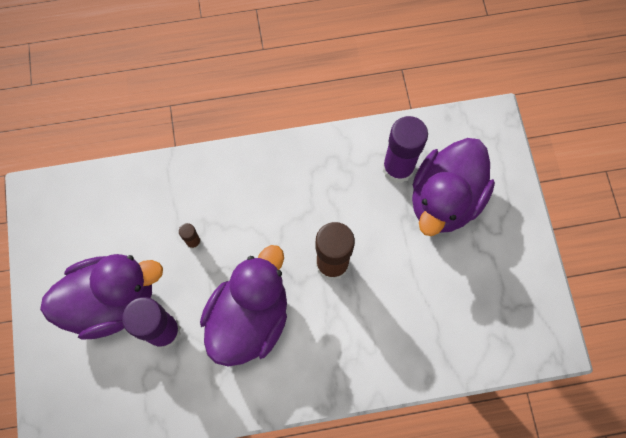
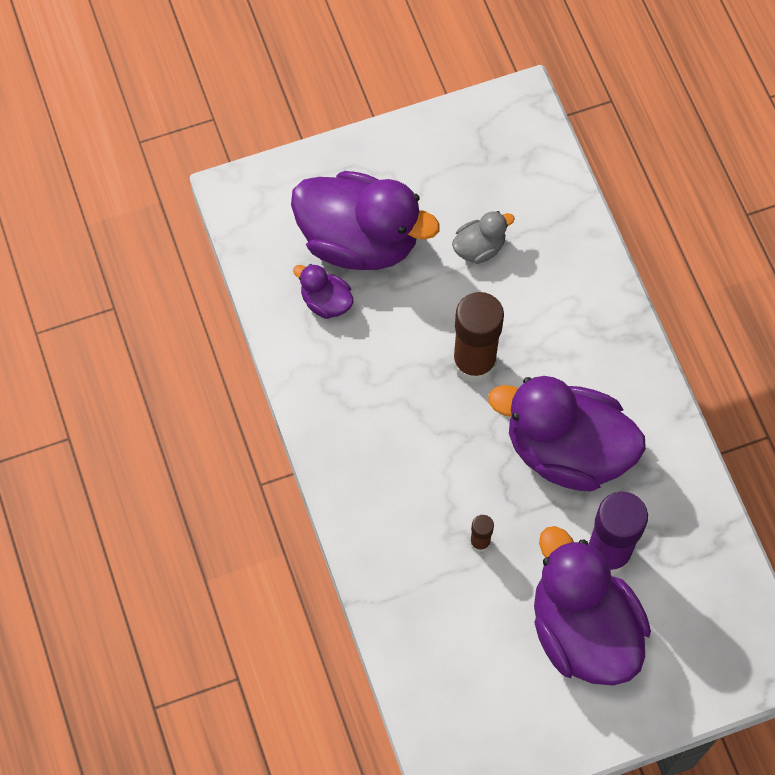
camera: 100 degrees left, 5 degrees down
(398, 168) = (326, 302): purple glue stick -> purple duck
(427, 286) = (479, 248): none -> grey duck

